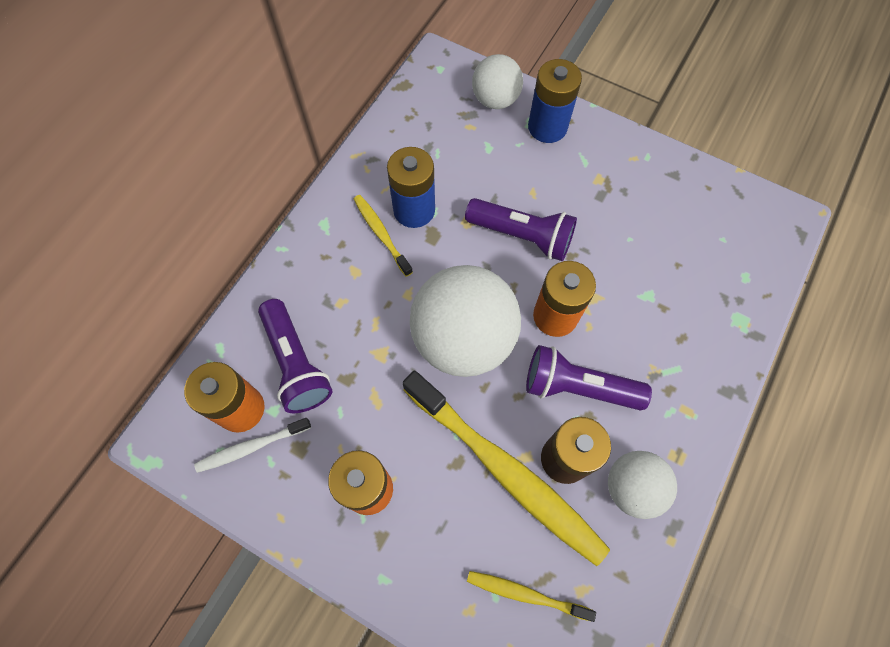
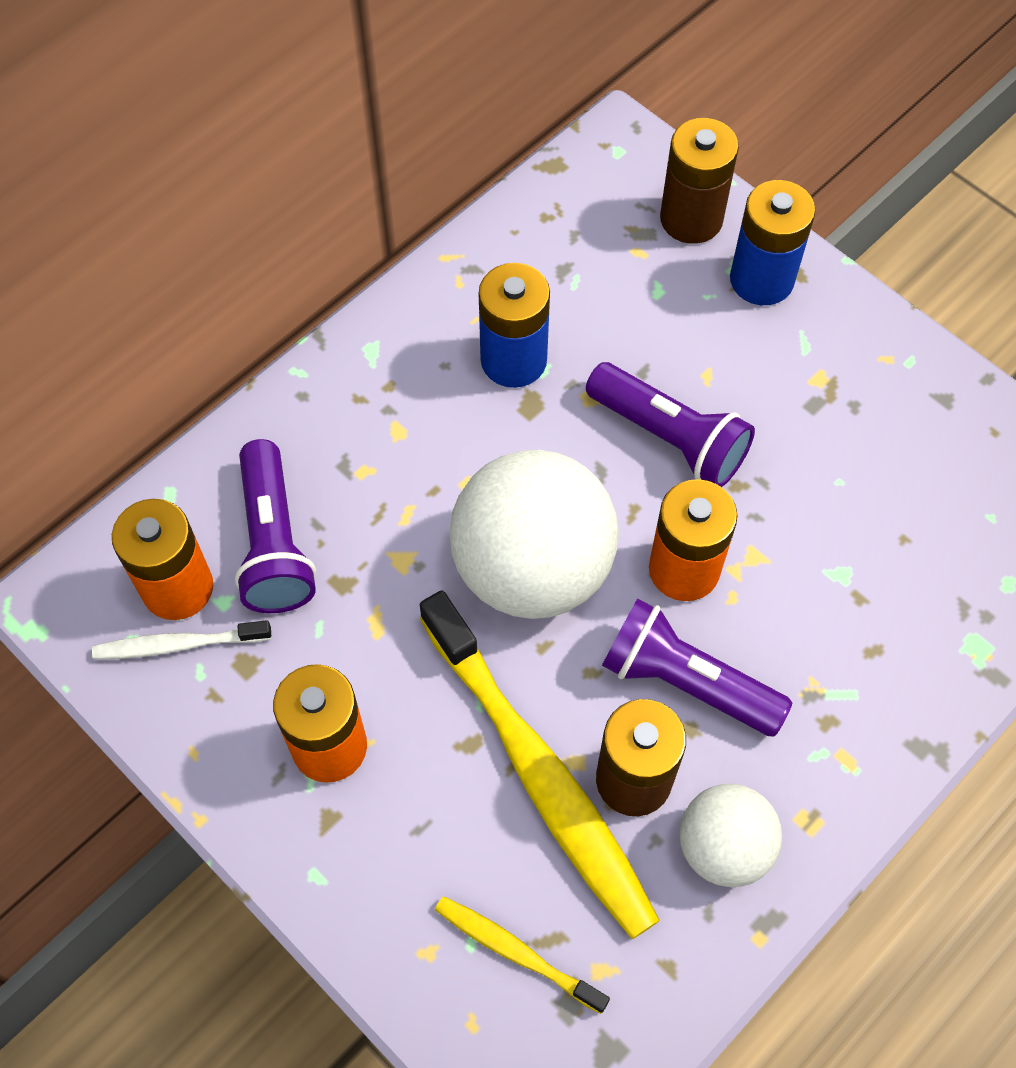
camera: 15 degrees right, 5 degrees down
(381, 234) = (453, 384): yellow toothbrush -> none
(495, 100) = (691, 219): white ball -> brown battery

